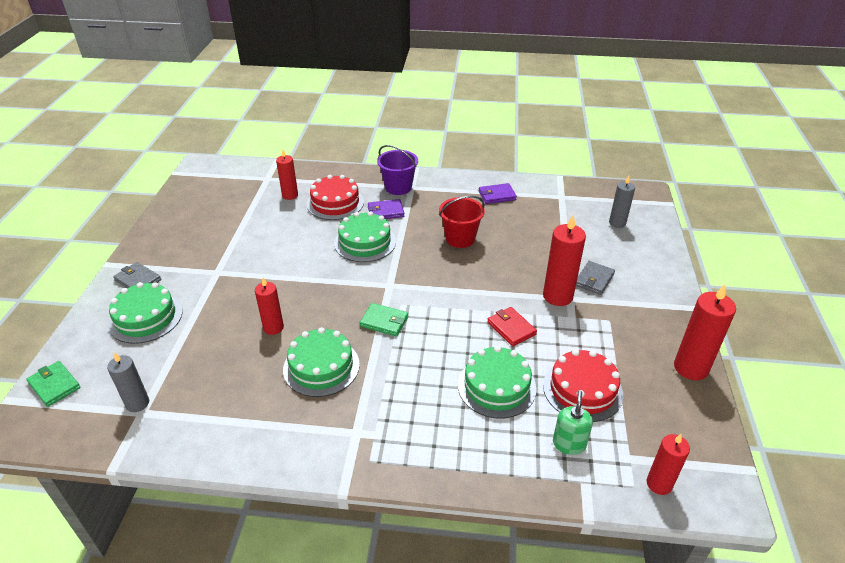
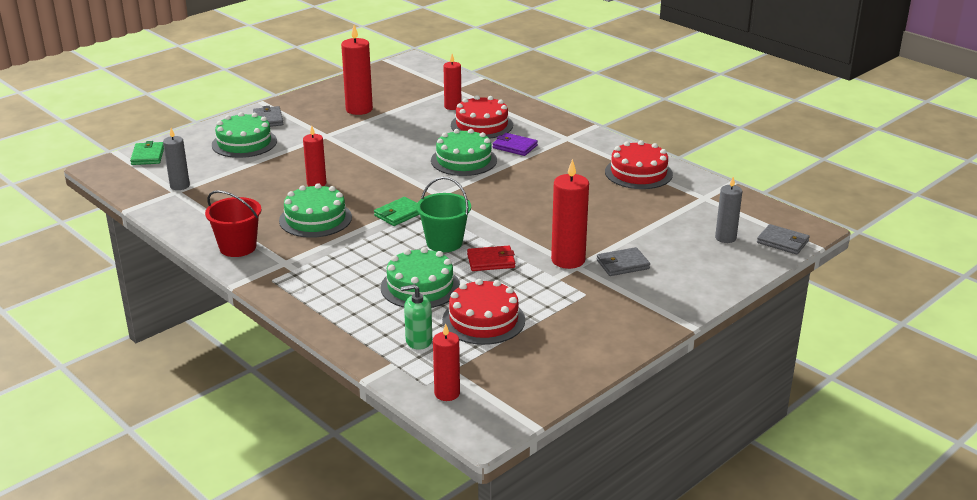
camera: 40 degrees right, 10 degrees down
(384, 321) = (399, 214): green wallet -> green wallet turned 75 degrees clockwise
(398, 187) = (554, 134): purple bucket -> none
(456, 330) = (444, 243): none -> green bucket
(460, 238) = (549, 189): red bucket -> red bucket (238, 247)
(497, 195) = (638, 173): purple wallet -> red cake
(511, 328) = (491, 261): red wallet -> red wallet turned 75 degrees clockwise
(569, 444) = (418, 341): green soap dispenser -> green soap dispenser turned 150 degrees counterclockwise
(649, 209) = (782, 242): none -> grey wallet
(690, 368) = (602, 353): red candle -> red candle (359, 109)

